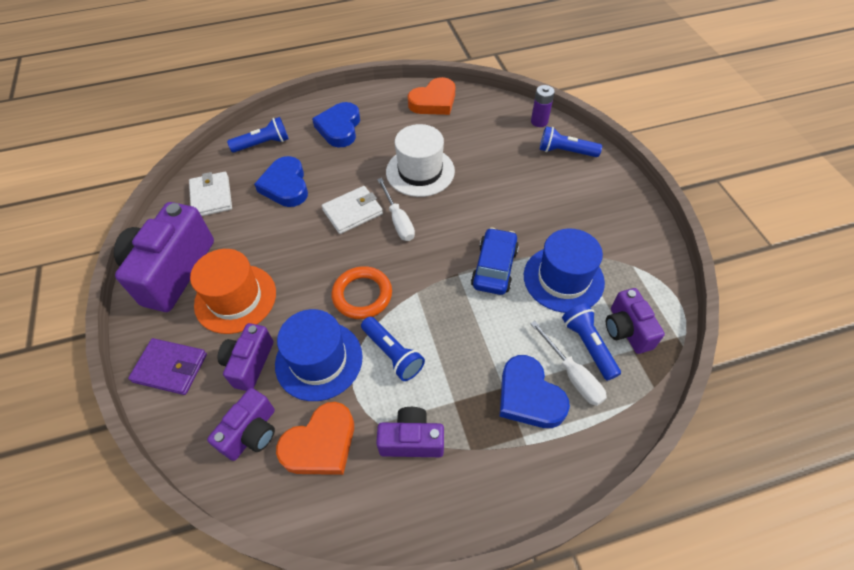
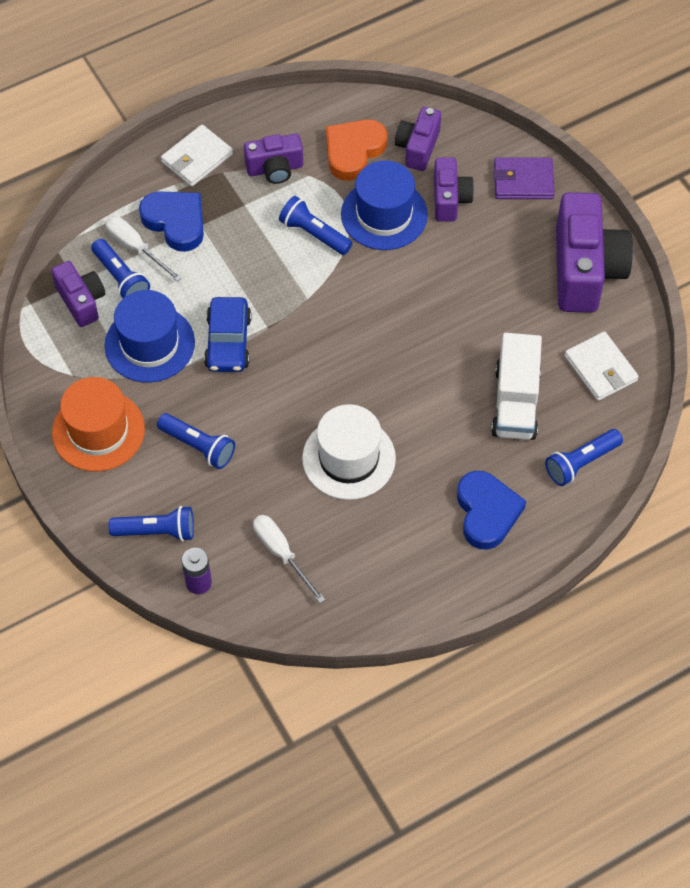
camera: 165 degrees right, 5 degrees up
(235, 298) = (498, 255): orange hat -> orange hat (98, 431)
(285, 186) = (515, 402): blue heart -> white truck
(352, 212) = (414, 381): white wallet -> white wallet (197, 158)
(362, 295) = (365, 284): orange ring -> none
(398, 220) = (355, 381): white screwdriver -> white screwdriver (282, 554)
(434, 101) = (365, 594): orange heart -> none
(529, 196) = (198, 446): none -> blue flashlight

